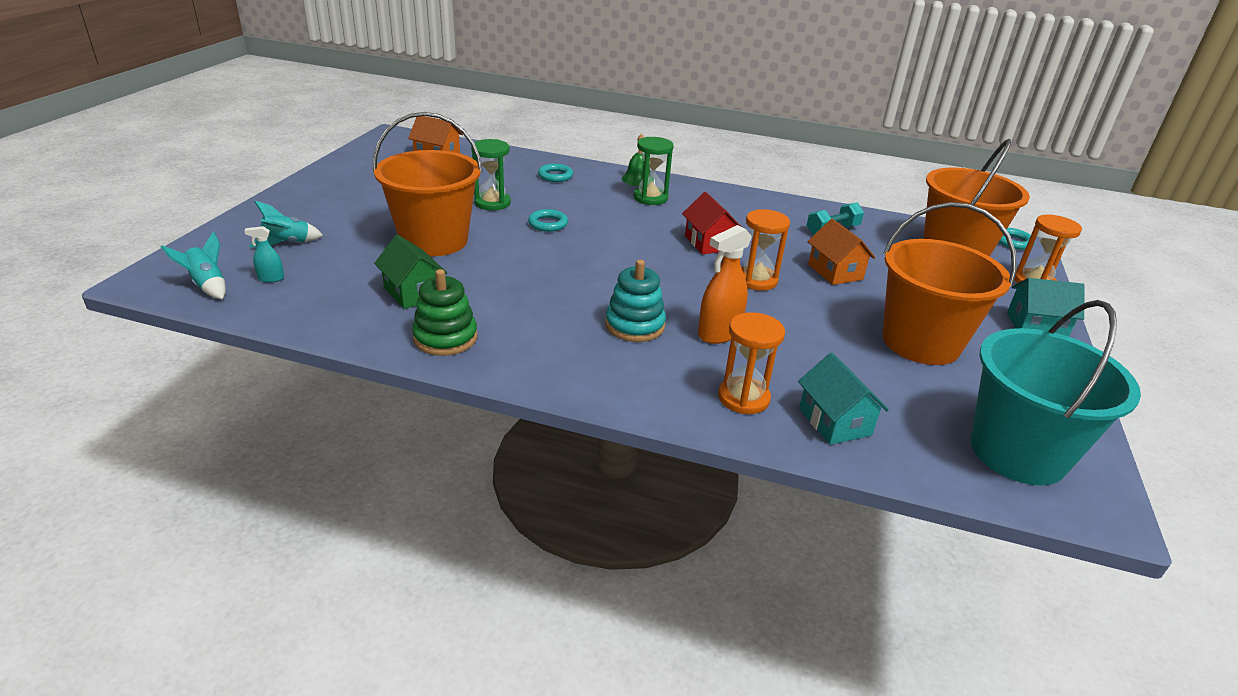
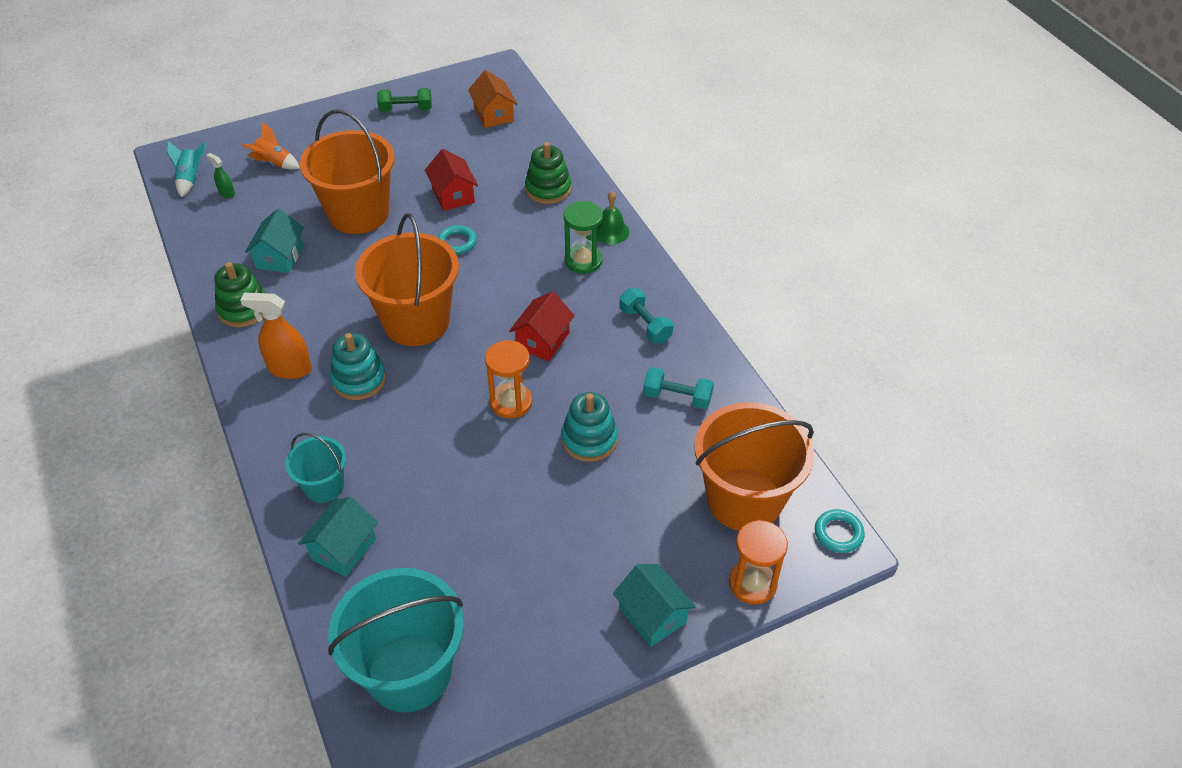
camera: 50 degrees right, 15 degrees up
(271, 278) = (226, 193): turquoise spray bottle -> green spray bottle
(287, 243) = (274, 163): turquoise rocket -> orange rocket
(356, 175) = (406, 109): none -> green dumbbell
(413, 292) = (280, 257): green house -> turquoise house
(492, 203) = (453, 195): green hourglass -> red house
(555, 176) = (548, 189): turquoise ring -> green stacking toy
(719, 334) = (398, 427): orange spray bottle -> orange spray bottle (289, 369)
(743, 398) = (324, 486): orange hourglass -> turquoise bucket
(747, 209) = (645, 325): none -> turquoise dumbbell
(835, 272) = (589, 439): orange house -> turquoise stacking toy
(920, 342) = (522, 548): orange bucket -> orange bucket (416, 321)

